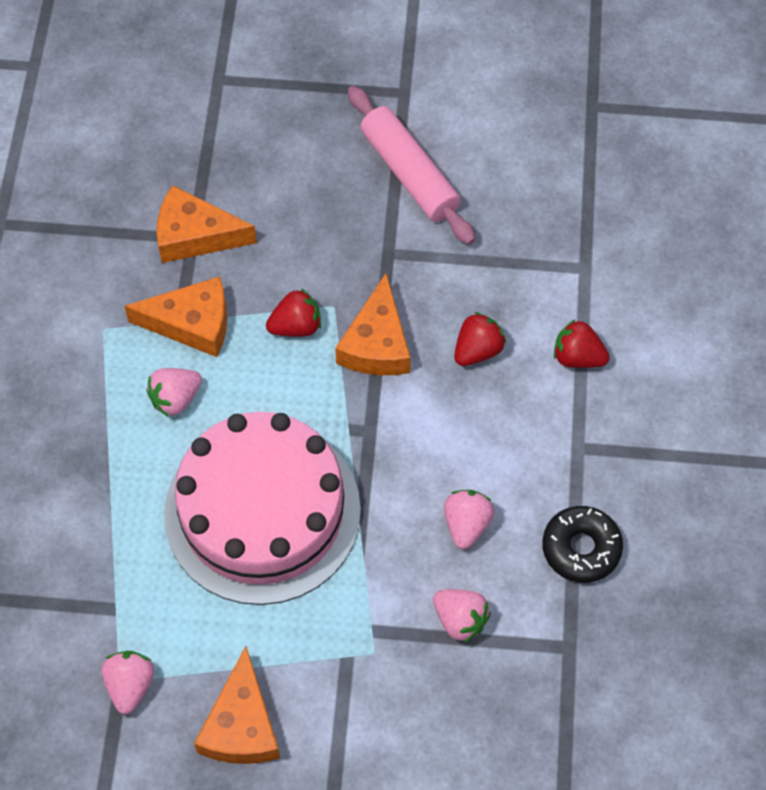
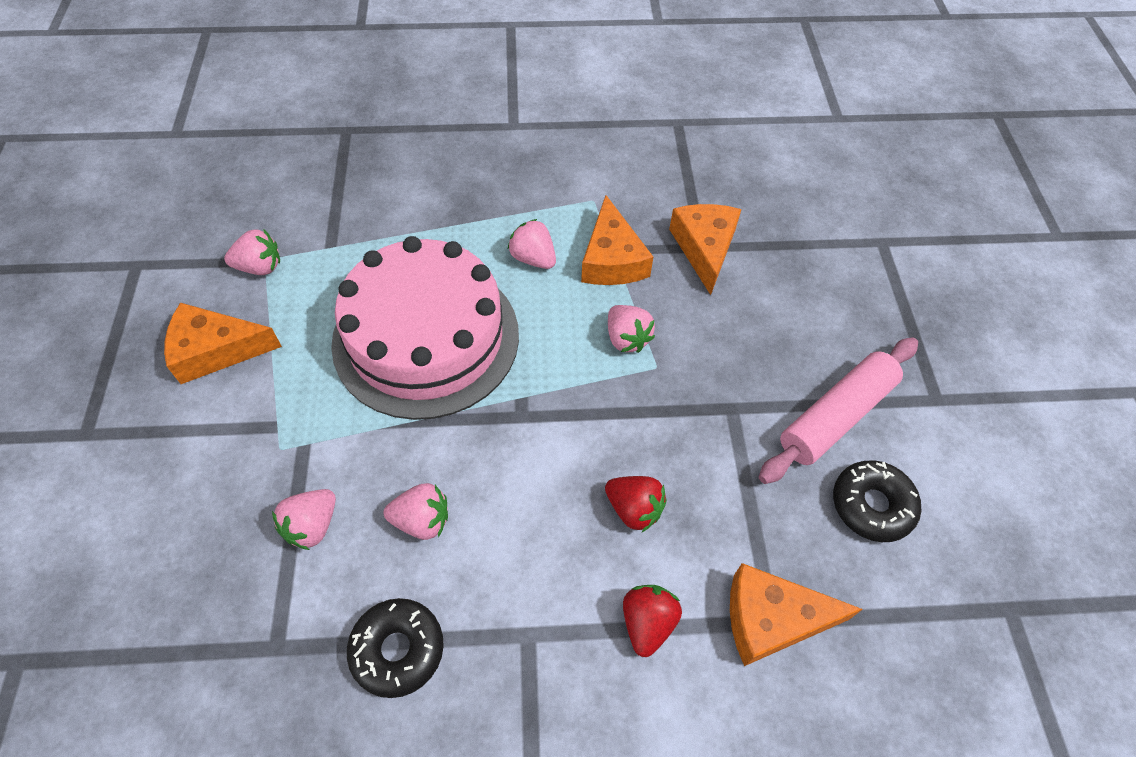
camera: 80 degrees right, 5 degrees down
(296, 326) = (626, 338): red strawberry -> pink strawberry
(377, 343) = (622, 410): orange cheese -> orange cheese (772, 619)
(497, 171) = (872, 505): none -> black donut

